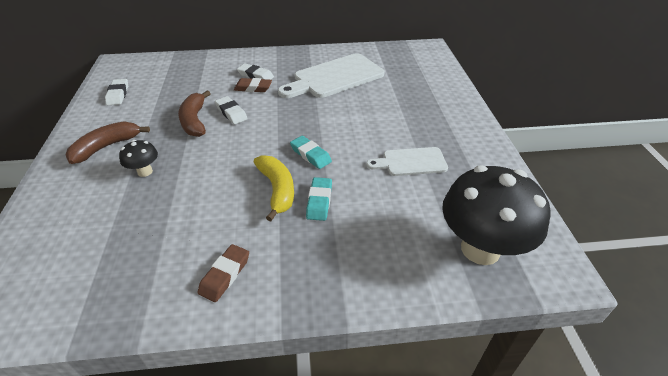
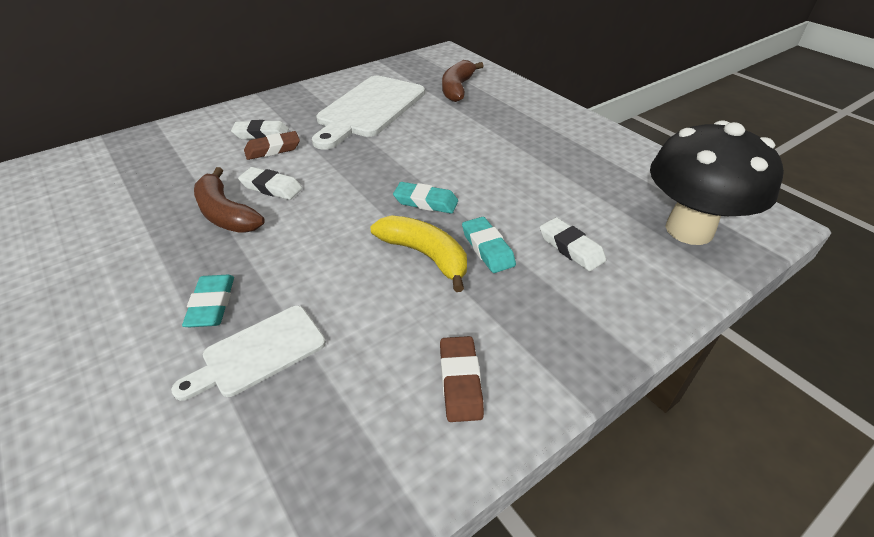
camera: 30 degrees left, 0 degrees up
(106, 147) = (109, 296): brown banana -> brown banana (457, 88)
(118, 94) = (56, 218): white eraser -> white eraser (571, 248)
(145, 172) = (211, 304): black mushroom -> turquoise eraser
(411, 162) = (542, 171): white cutting board -> white cutting board (258, 353)

